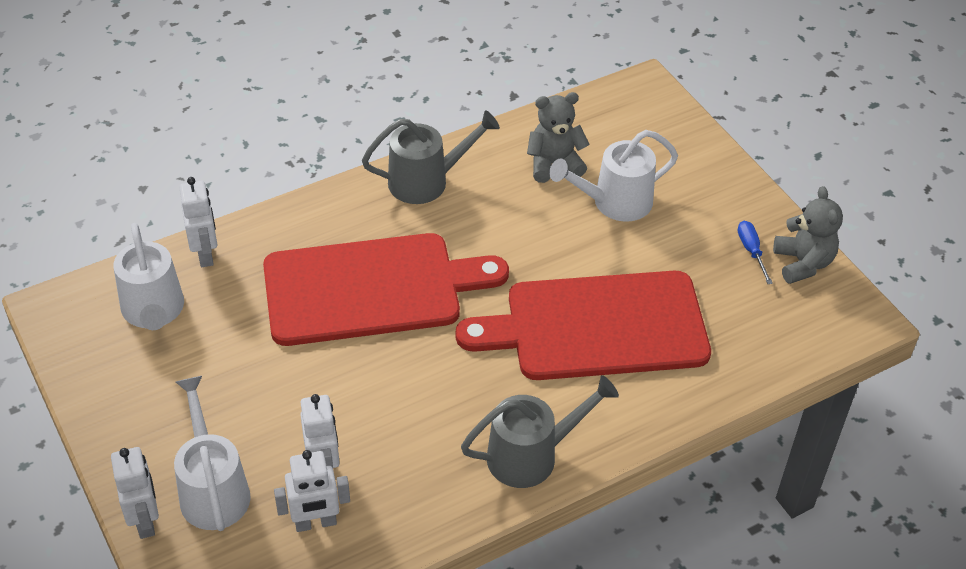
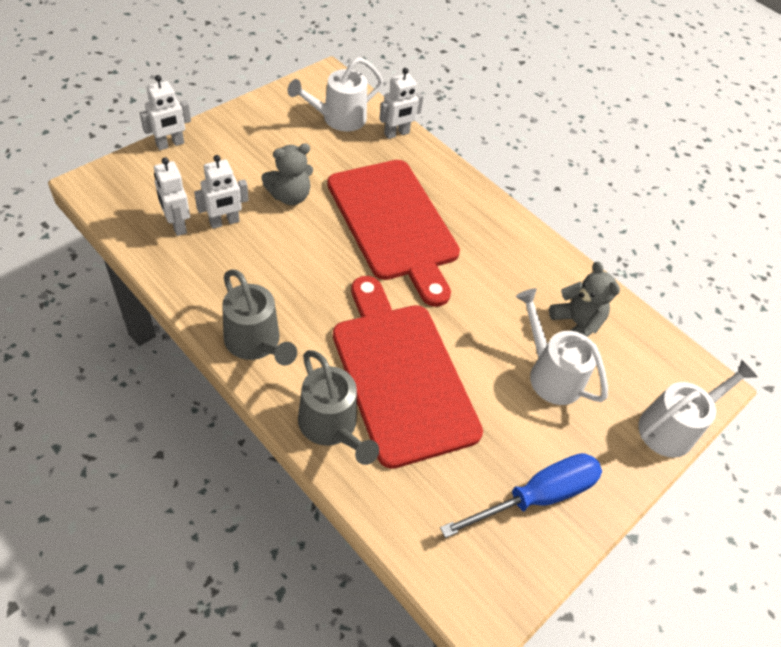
camera: 70 degrees right, 5 degrees up
(212, 489) = (199, 170): white watering can -> white watering can (673, 427)
(427, 181) = (517, 241): grey watering can -> grey watering can (332, 427)
(751, 251) = (536, 496): blue screwdriver -> blue screwdriver, size x2.14
(803, 263) = (539, 548): grey teddy bear -> grey teddy bear (290, 196)

